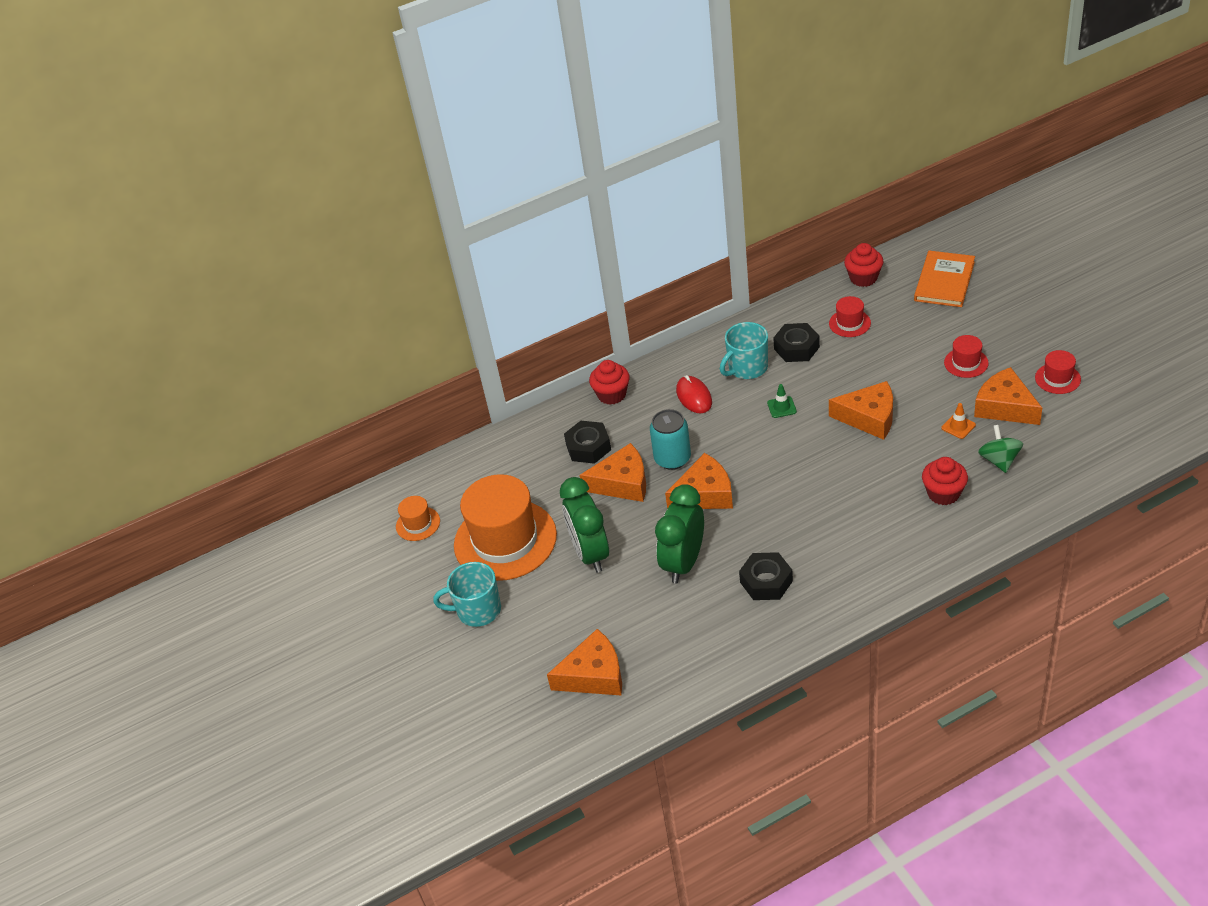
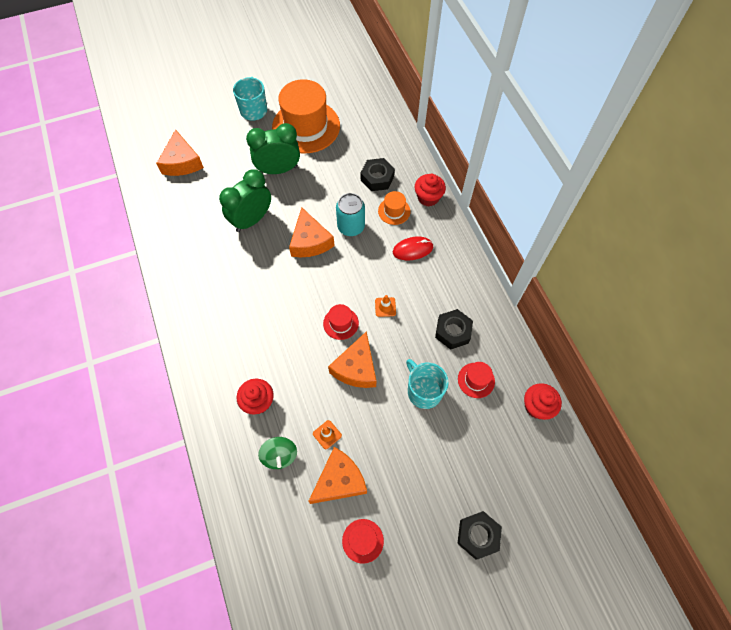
camera: 90 degrees right, 20 degrees up
(418, 524) = (335, 84): orange hat -> orange hat (394, 211)
(622, 483) = (336, 194): orange cheese -> none
(683, 563) = (252, 220): green clock -> green clock turned 75 degrees counterclockwise
(747, 368) = (436, 291): turquoise mug -> turquoise mug (423, 391)
(766, 581) = (218, 265): black nut -> black nut (478, 535)
(781, 407) = (385, 307): green traffic cone -> orange traffic cone
(944, 281) = (520, 479): orange book -> none
(966, 363) = (403, 464): red hat -> red hat (341, 323)
(999, 460) = (279, 455): green spinning top -> green spinning top turned 75 degrees clockwise

